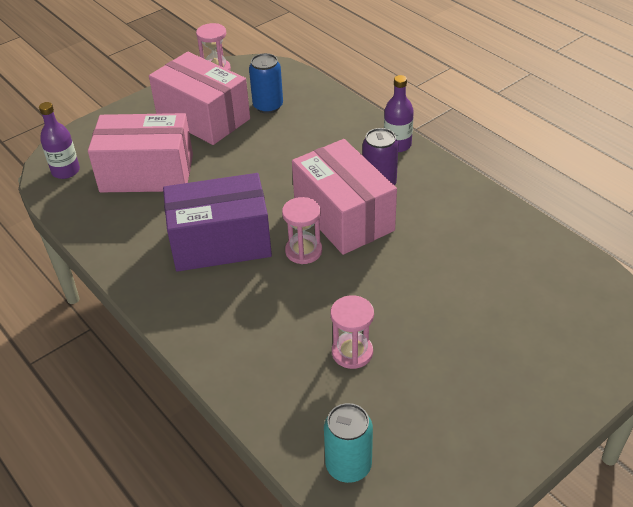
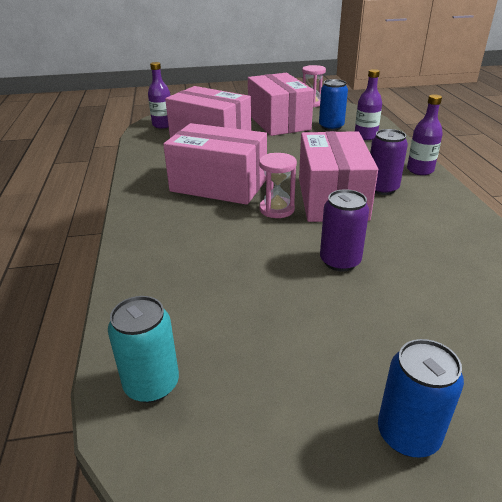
camera: 30 degrees right, 10 degrees down
(220, 242) = (219, 185): purple box -> pink box
(314, 110) = (365, 136): none -> purple bottle
(352, 352) = (249, 291): pink hourglass -> none
(400, 288) = (340, 261): none -> purple can
(534, 410) = (408, 434): none -> blue can

